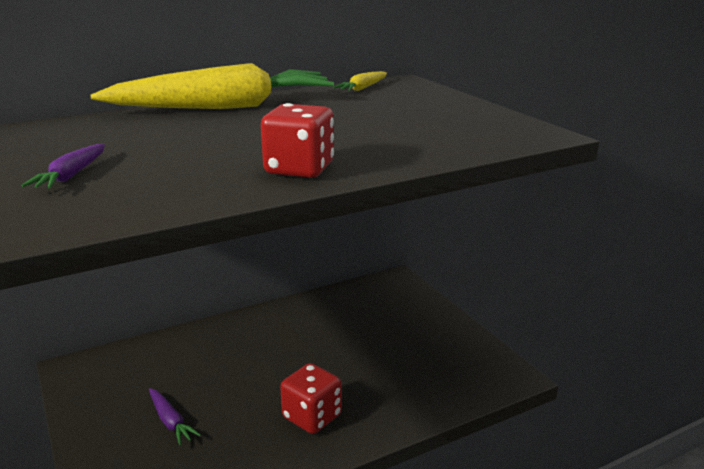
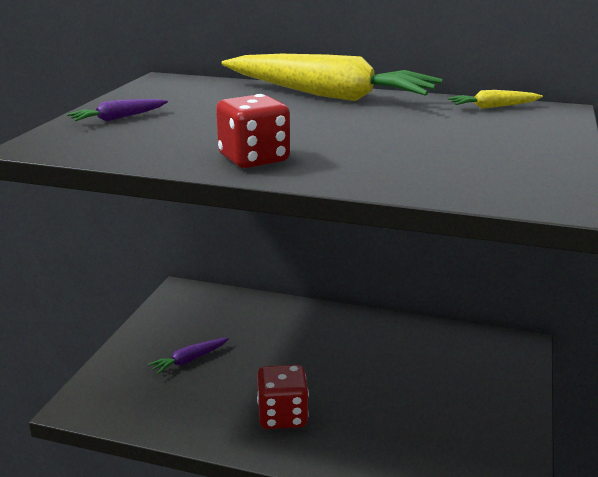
camera: 45 degrees right, 0 degrees up
(170, 421) = (189, 360): purple carrot -> purple carrot turned 45 degrees clockwise

